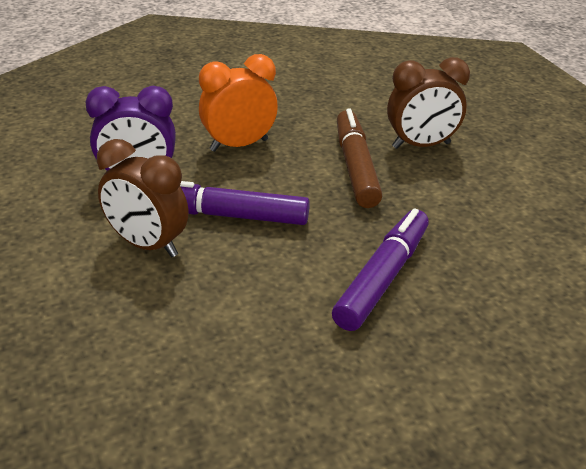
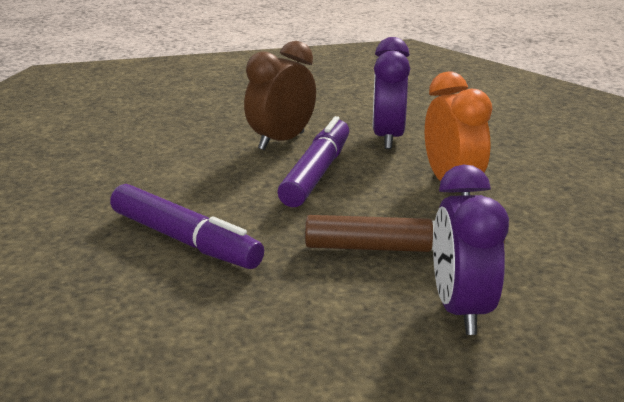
camera: 100 degrees right, 10 degrees down
(421, 145) = (461, 310): brown clock -> purple clock

